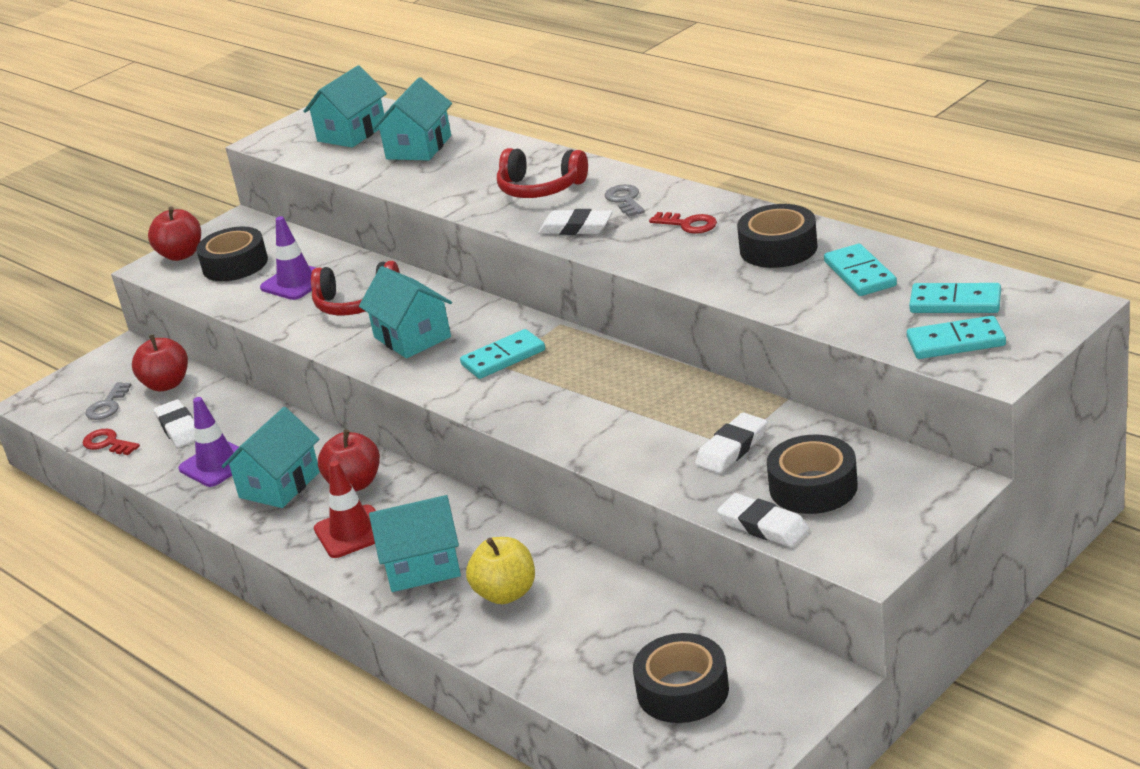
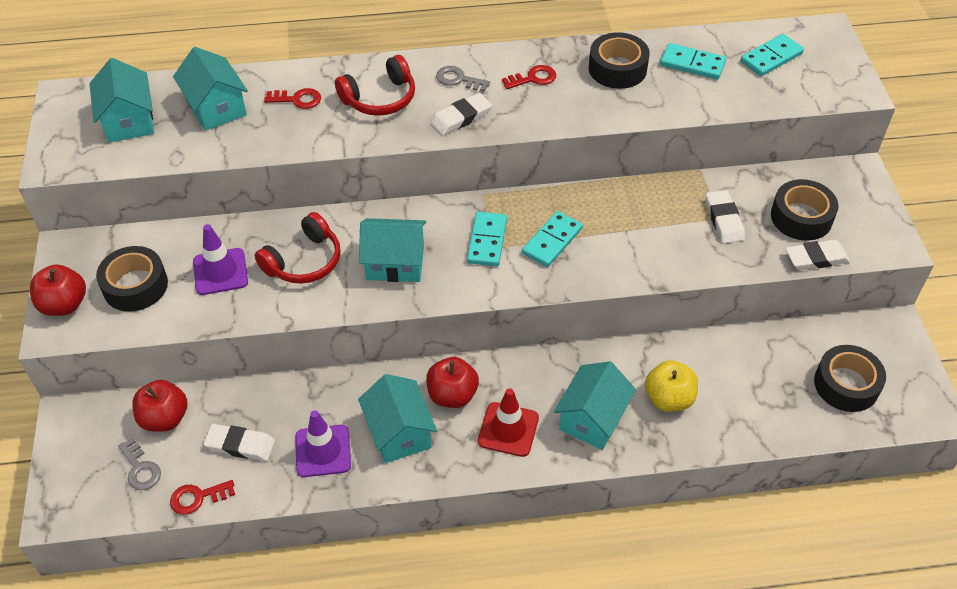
camera: 55 degrees left, 20 degrees up
(481, 164) = (297, 99): none -> red key
(956, 342) = (812, 83): turquoise domino -> turquoise domino (552, 241)

